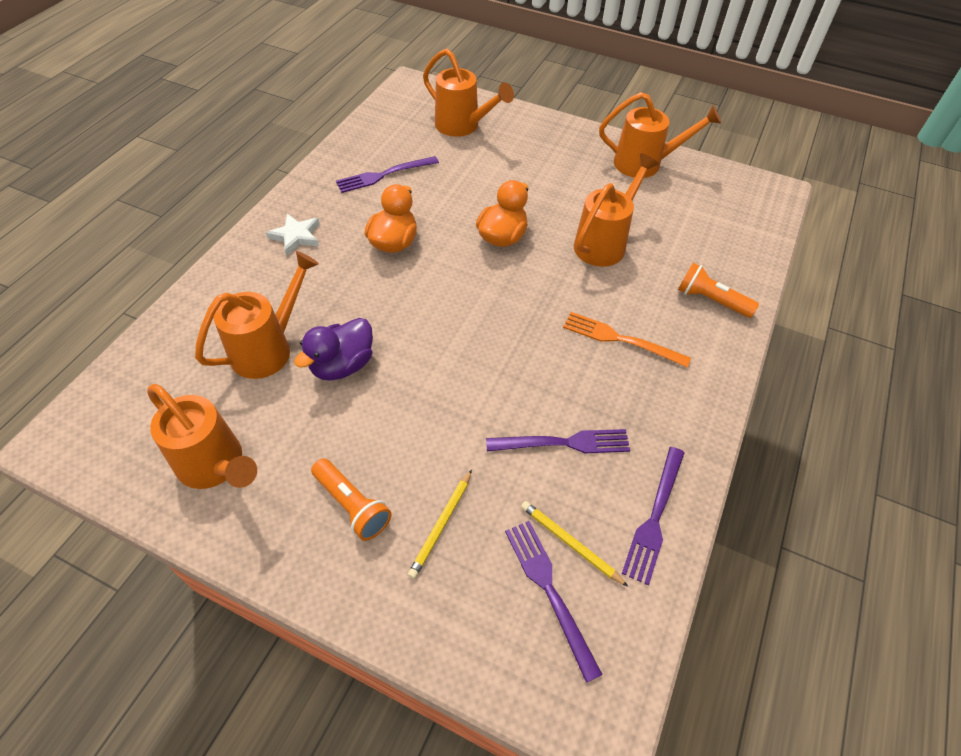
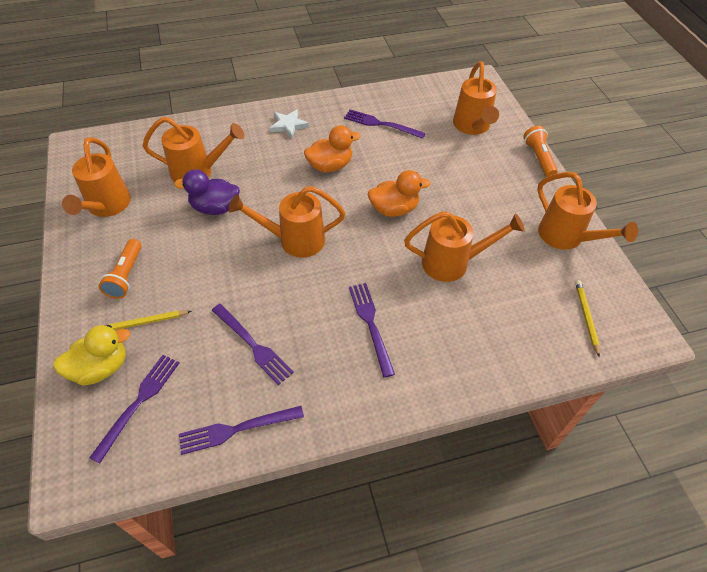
camera: 50 degrees right, 0 degrees up
(462, 329) = (295, 240): none -> orange watering can
(467, 605) = (101, 368): none -> yellow duck
(570, 543) = (180, 394): yellow pencil -> yellow pencil (586, 317)
(619, 339) = (370, 323): orange fork -> purple fork
(710, 300) = (467, 356): orange flashlight -> orange flashlight (538, 158)

